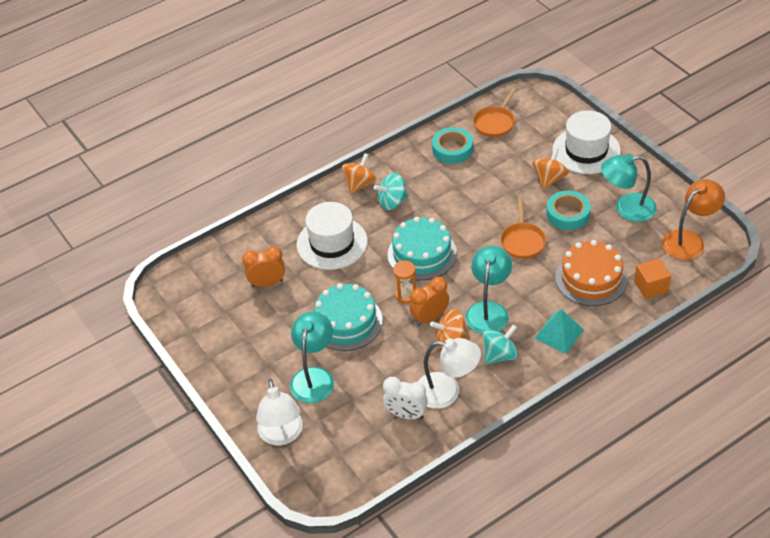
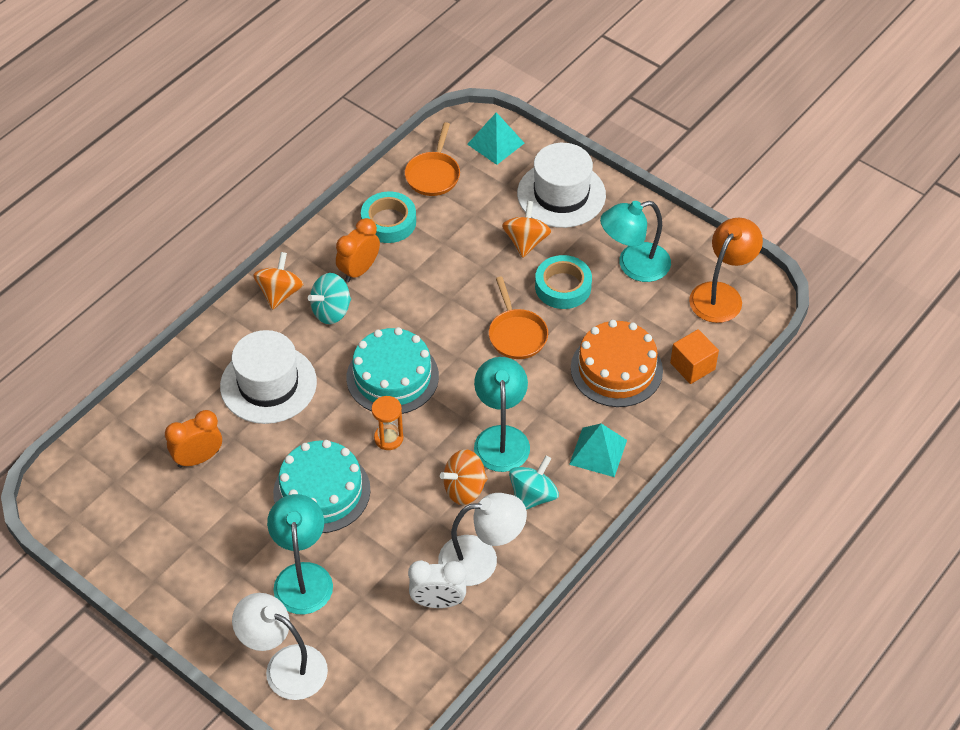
camera: 20 degrees left, 5 degrees up
(282, 435) = (285, 666): white lamp -> white lamp turned 150 degrees clockwise
(430, 318) = (429, 463): orange clock -> orange clock (359, 270)
(548, 108) = (496, 143): none -> turquoise pyramid

